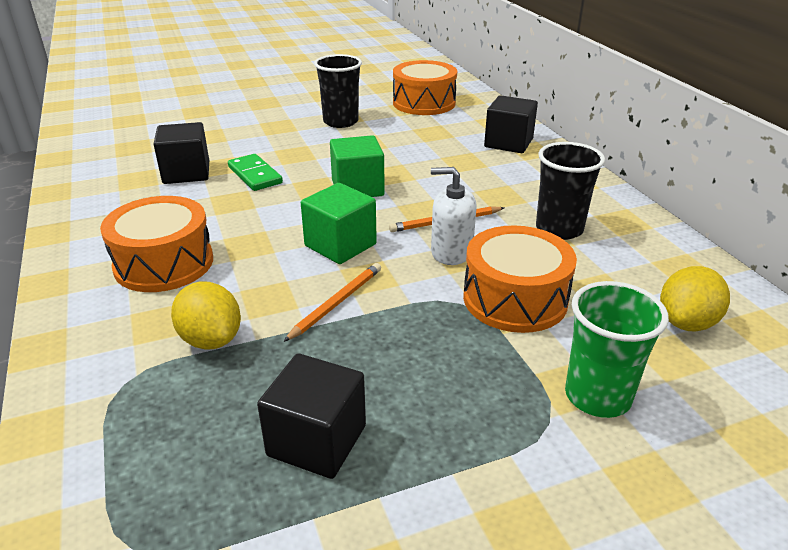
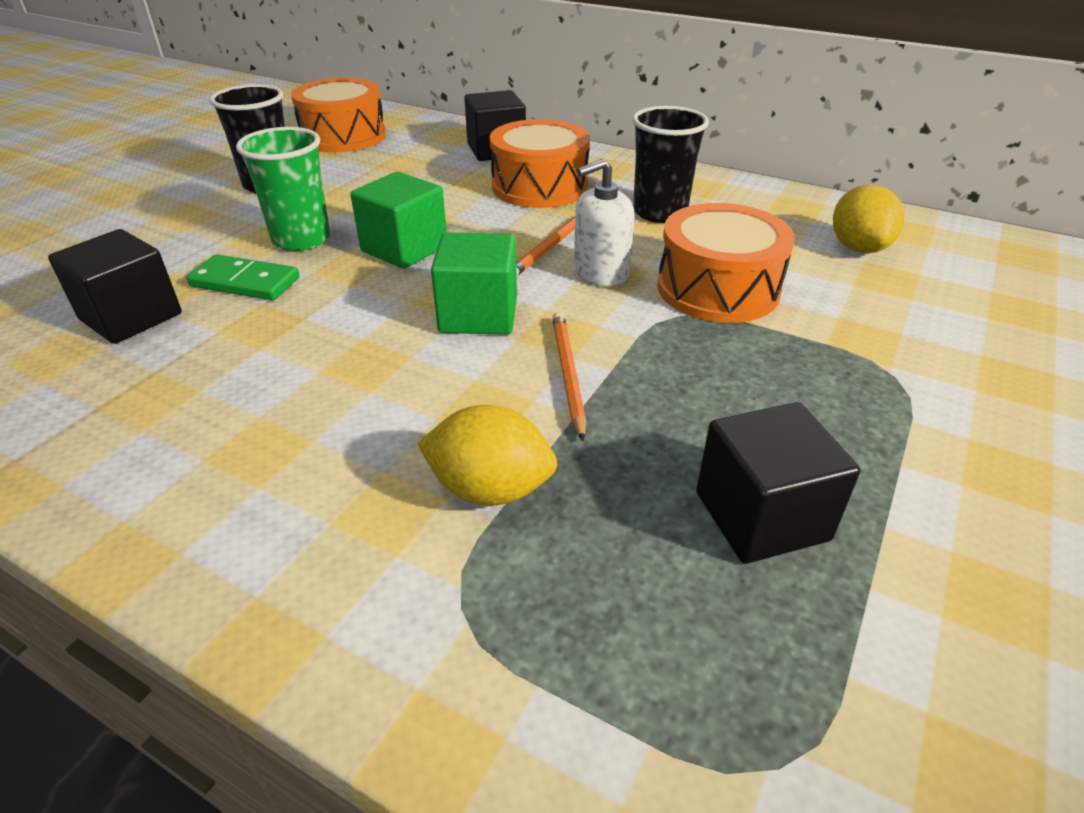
camera: 40 degrees left, 5 degrees up
(164, 263) = (280, 438): orange drum -> orange drum (539, 187)
(597, 396) = (893, 336): green cup -> green cup (301, 239)

